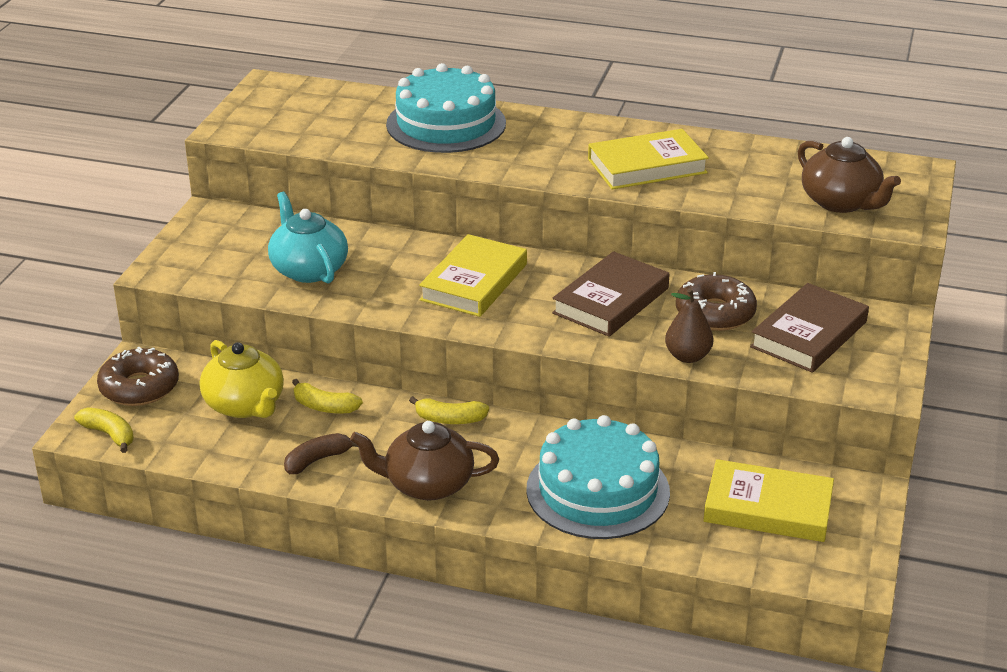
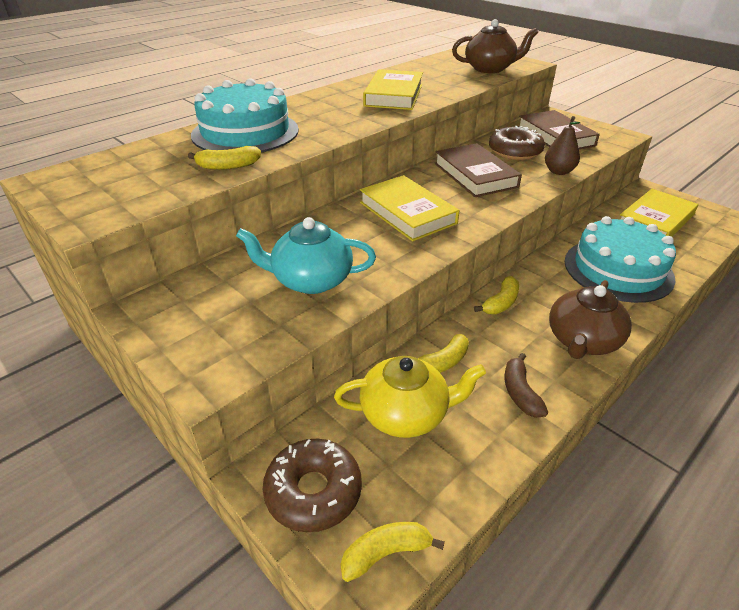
camera: 60 degrees left, 5 degrees up
(366, 144) = (228, 166): none -> yellow banana

